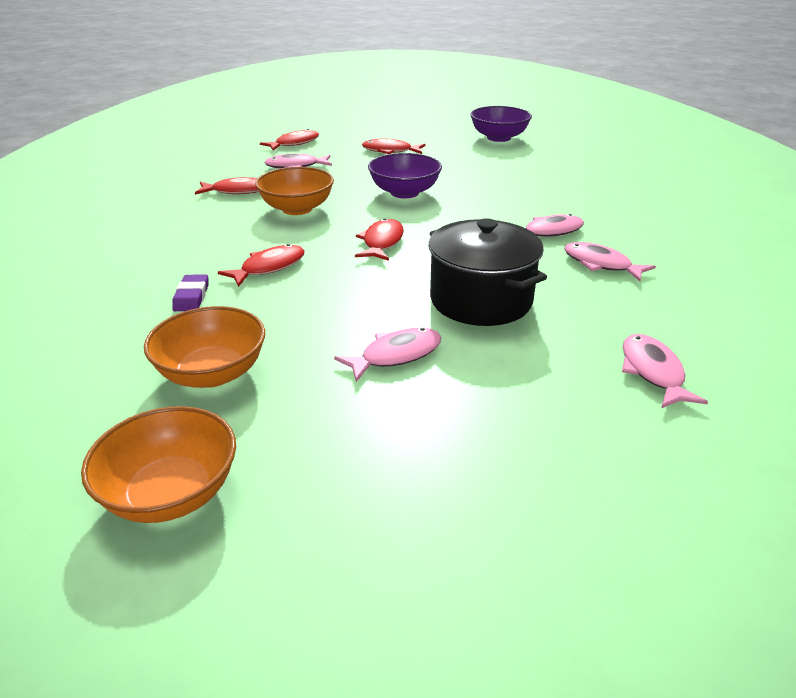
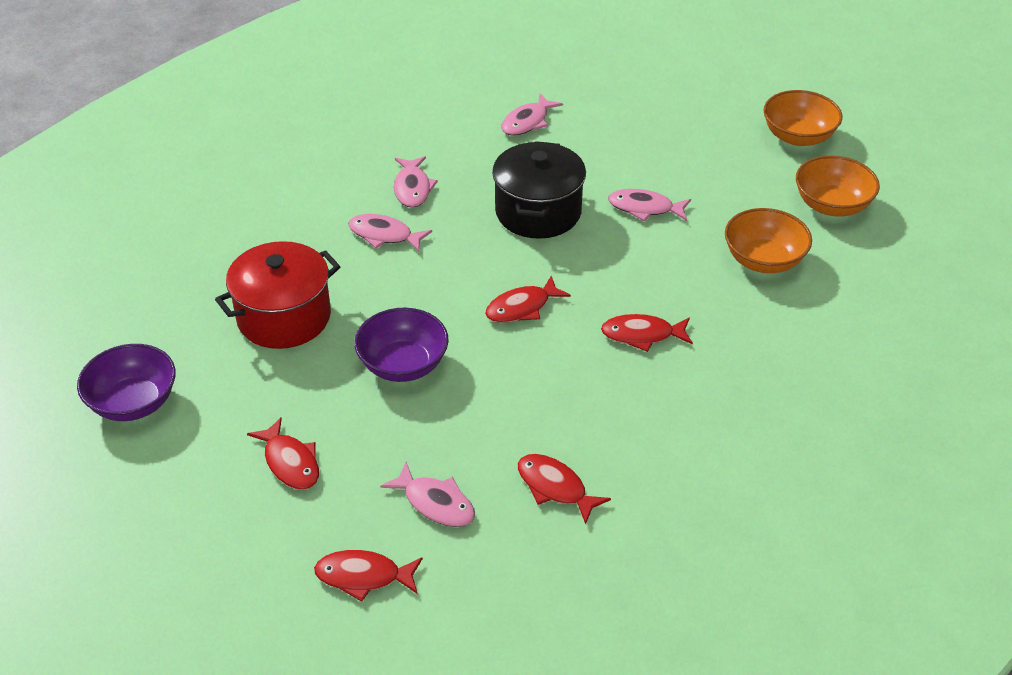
camera: 135 degrees left, 10 degrees up
(191, 297) = (728, 338): purple eraser -> none
(297, 209) = (532, 407): orange bowl -> orange bowl (798, 136)
(508, 180) = (284, 317): none -> red pot

